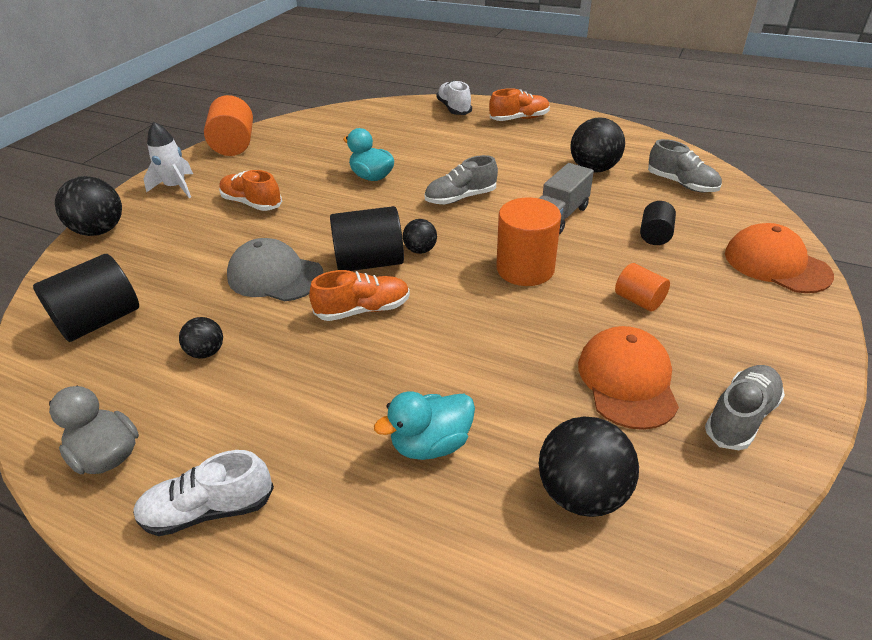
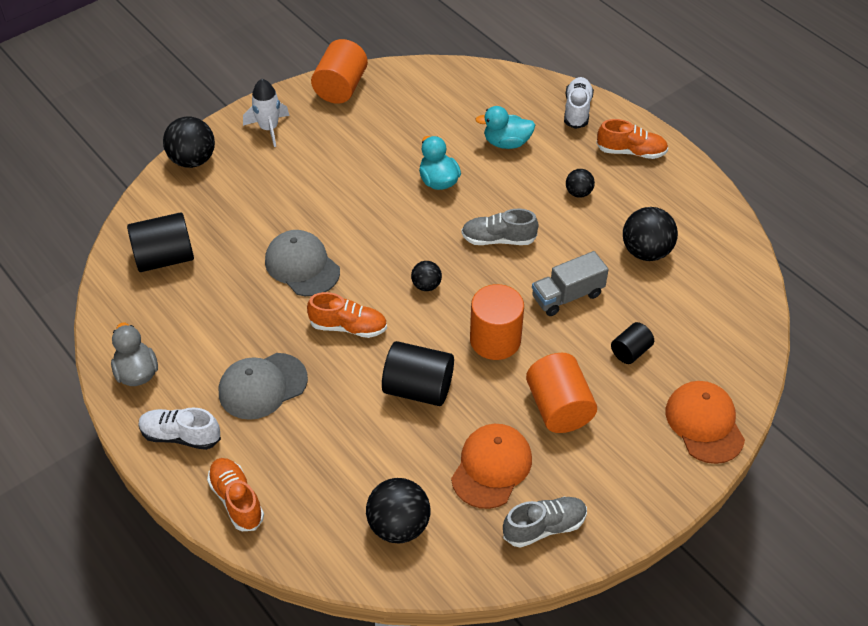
camera: 25 degrees right, 10 degrees up
(206, 352) = (224, 318): black ball -> black ball (578, 193)
(252, 203) = (321, 174): orange shoe -> orange shoe (236, 500)
(295, 404) = (262, 386): none -> grey cap
(369, 262) = (379, 282): black cylinder -> black cylinder (418, 388)
(431, 444) = (330, 453): turquoise duck -> turquoise duck (506, 143)
(639, 300) = (559, 407): orange cylinder -> orange cylinder, size x1.77
(681, 184) = (711, 304): grey shoe -> none

